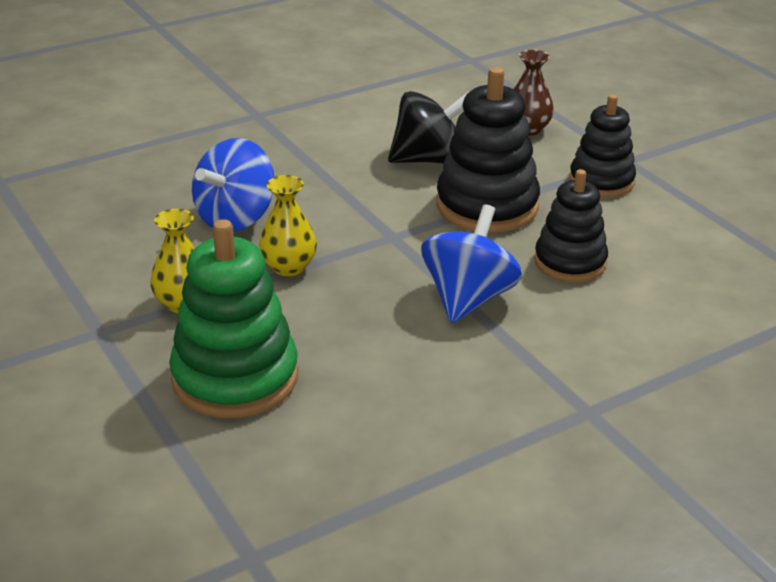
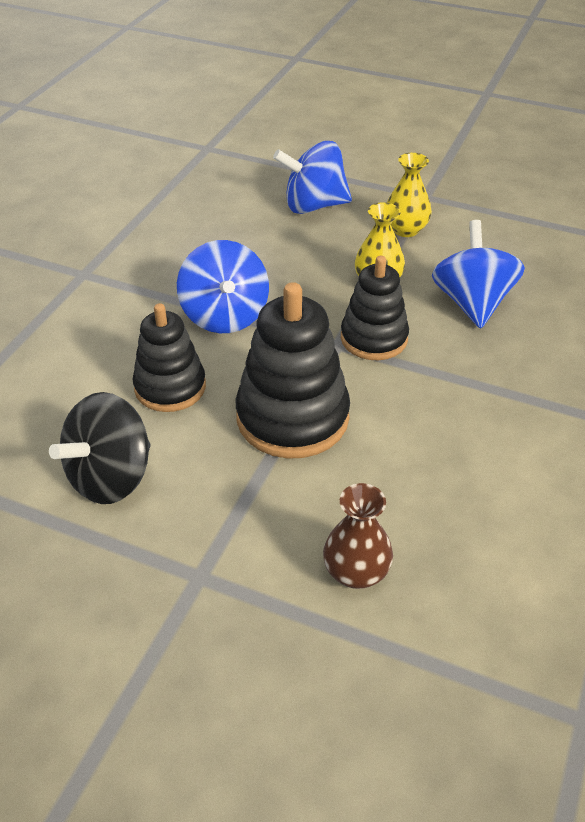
camera: 145 degrees right, 10 degrees up
(235, 378) = (313, 206): green stacking toy -> blue spinning top
(429, 160) = (406, 454): black spinning top -> black spinning top (111, 477)
(601, 181) = (207, 516): black stacking toy -> black stacking toy (374, 338)

